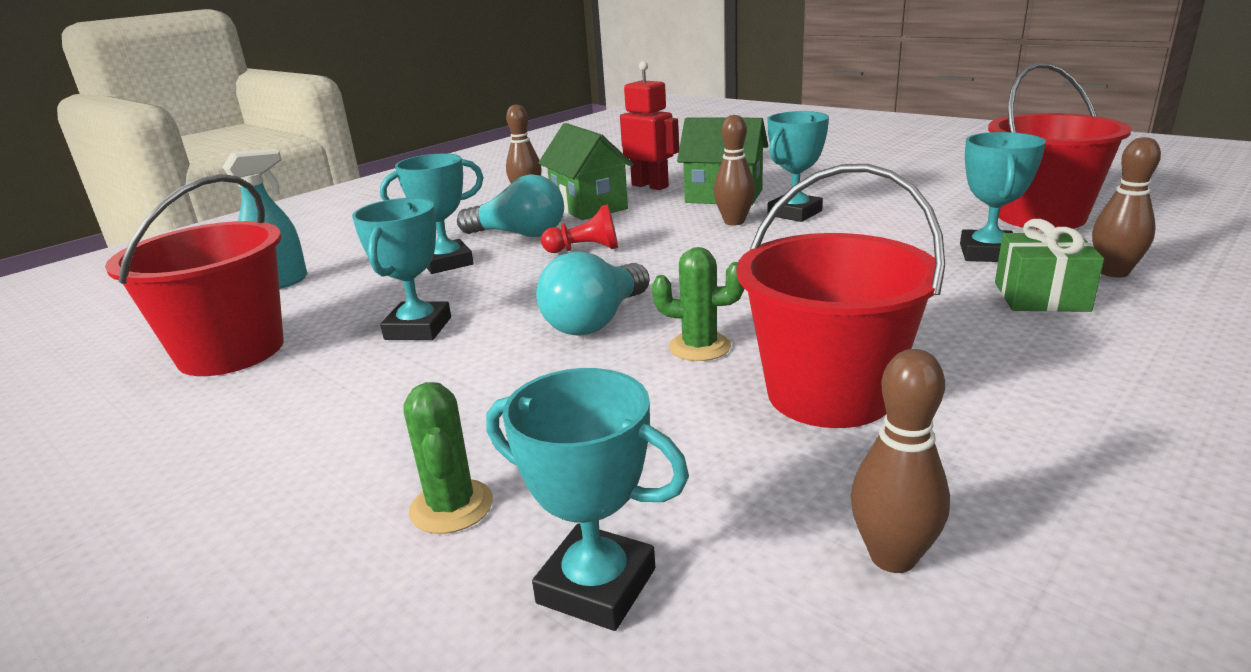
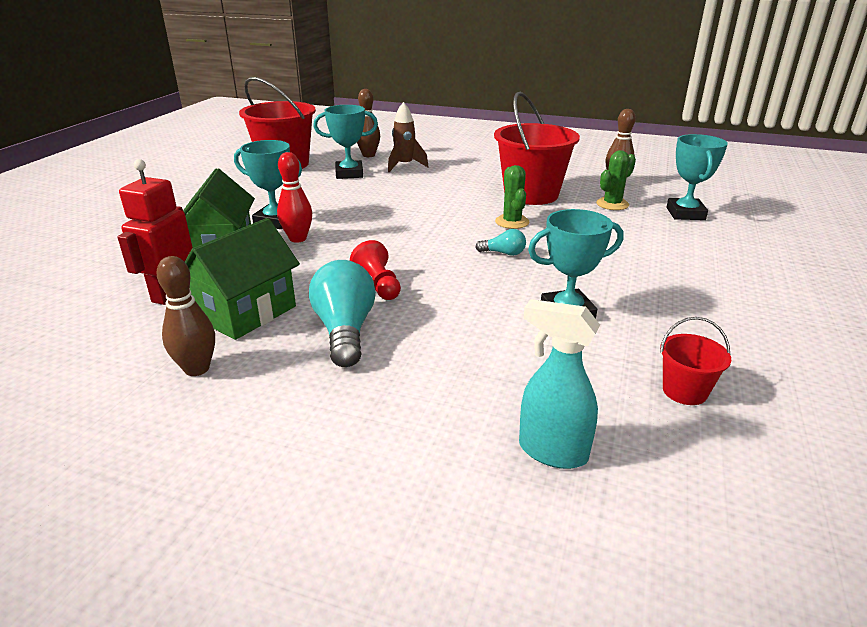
camera: 115 degrees left, 5 degrees up
(231, 351) = (684, 391): red bucket -> red bucket, size x0.46
(447, 263) = (438, 349): turquoise trophy -> none
(451, 507) = (691, 245): green cactus -> green cactus (612, 204)
(596, 321) = (503, 253): turquoise light bulb -> turquoise light bulb, size x0.49
(734, 222) = (298, 239): brown bowling pin -> red bowling pin
(1041, 296) = (404, 166): green gift -> brown rocket

